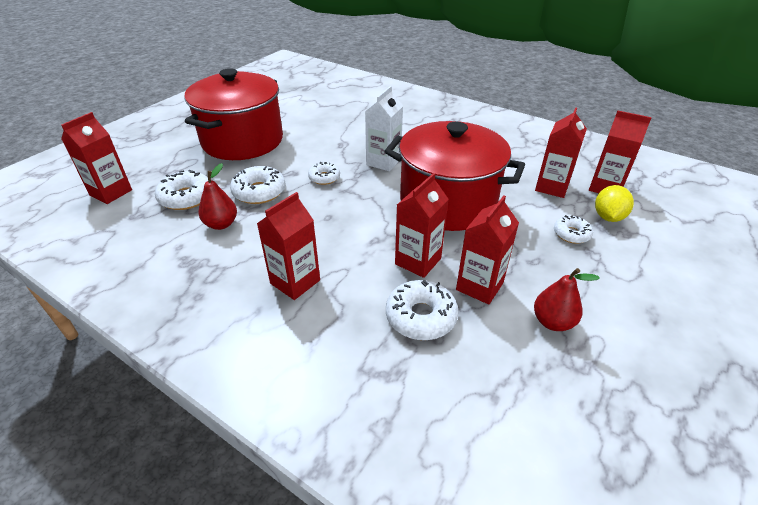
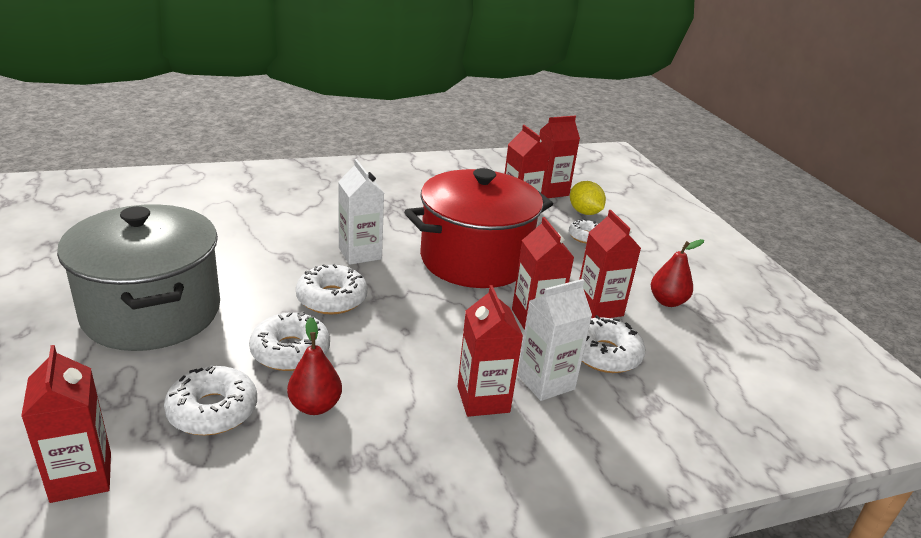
camera: 55 degrees left, 10 degrees down
(242, 141) = (152, 312): red pot -> grey pot
(324, 178) = (332, 298): white donut -> white donut, size x1.61
(347, 301) = (545, 382): none -> white carton

